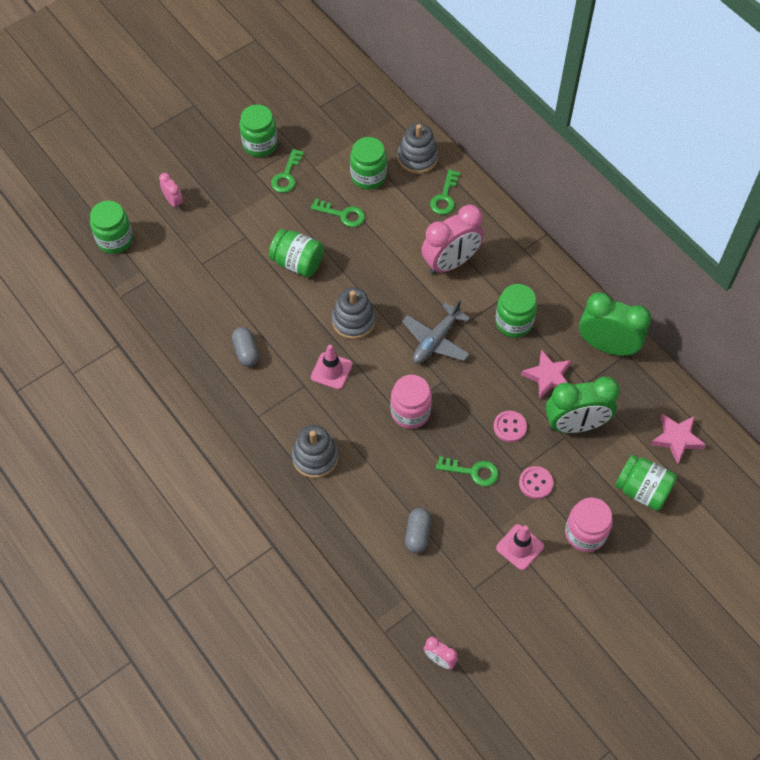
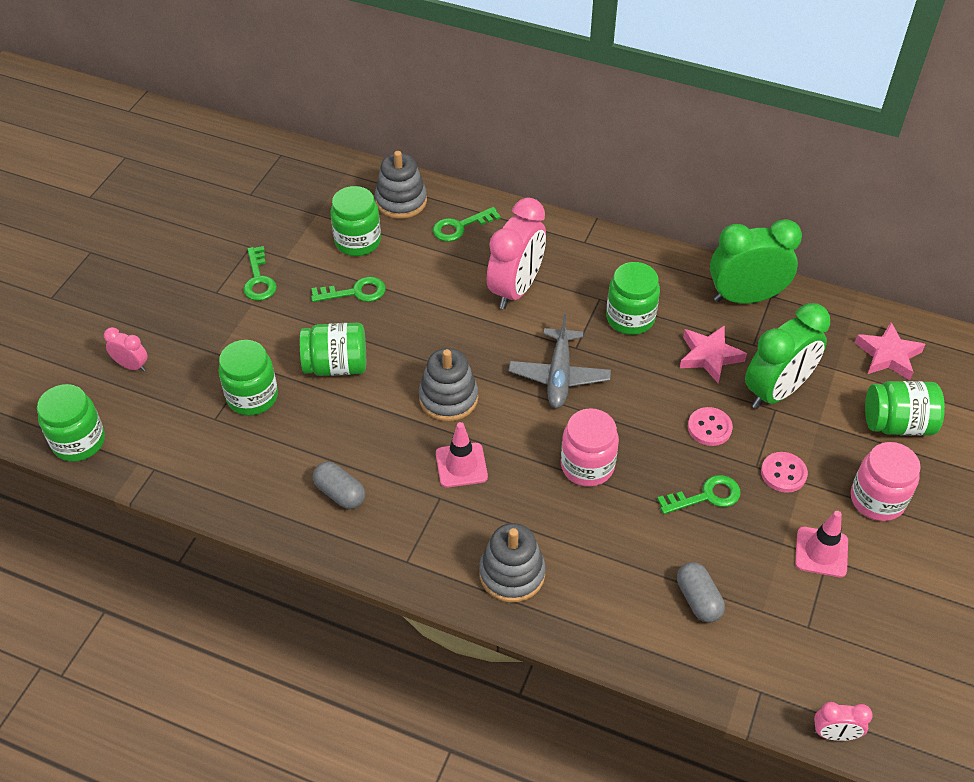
camera: 30 degrees left, 10 degrees down
(260, 144) = (203, 260): green jar -> green jar (252, 397)
(445, 197) = (460, 227): green key -> green key turned 75 degrees clockwise

